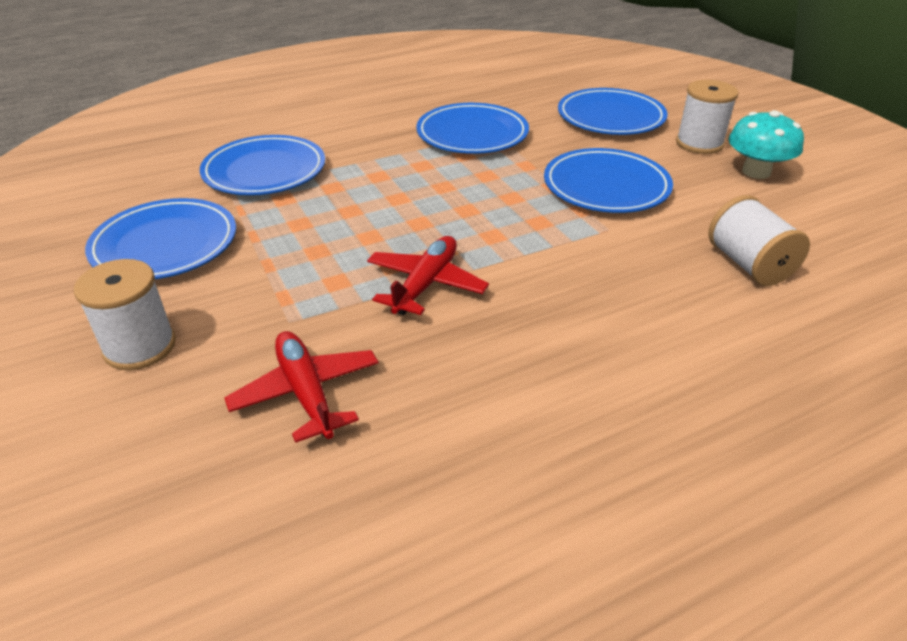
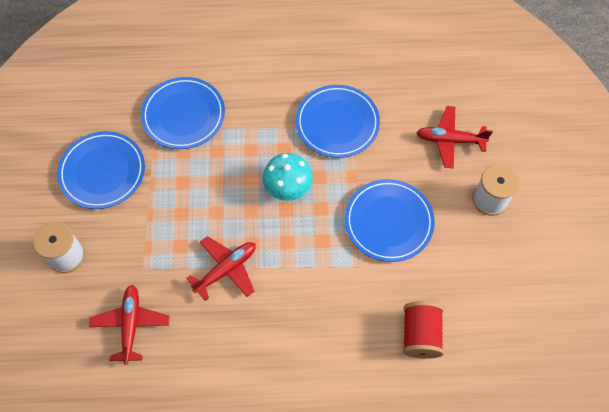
camera: 25 degrees right, 25 degrees up
(610, 117) = (450, 140): blue plate -> red plane
(748, 265) = (420, 335): white spool -> red spool
(756, 172) = (503, 248): turquoise mushroom -> turquoise mushroom (288, 187)

